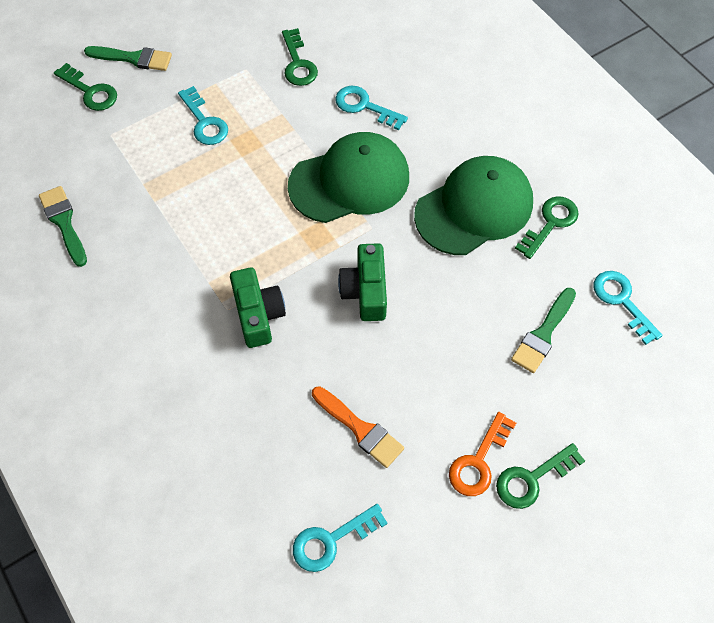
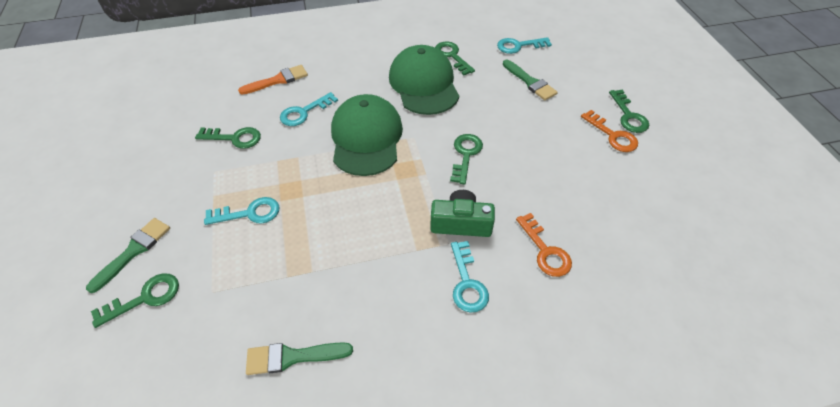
camera: 70 degrees left, 10 degrees down
(249, 410) = (545, 251): none -> orange key
(331, 540) = (661, 226): turquoise key -> turquoise key (467, 283)
(360, 429) = (576, 187): orange brush -> orange brush (278, 80)
(365, 291) = (465, 155): green camera -> green key

